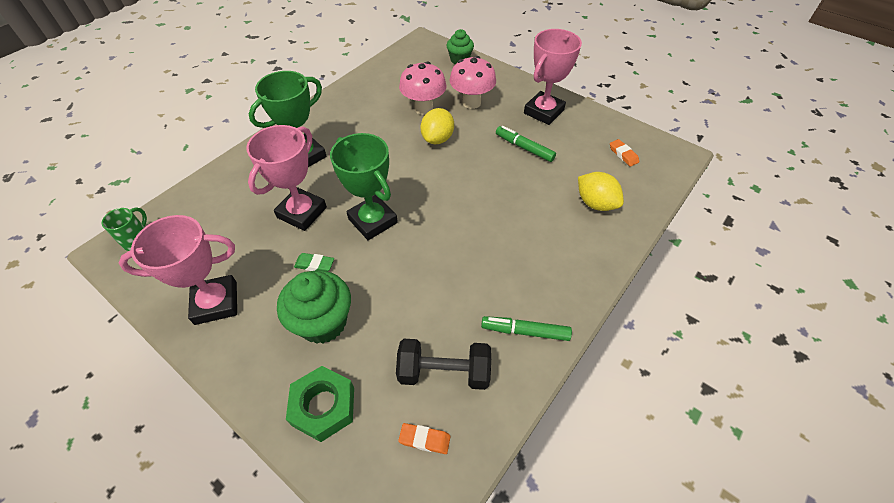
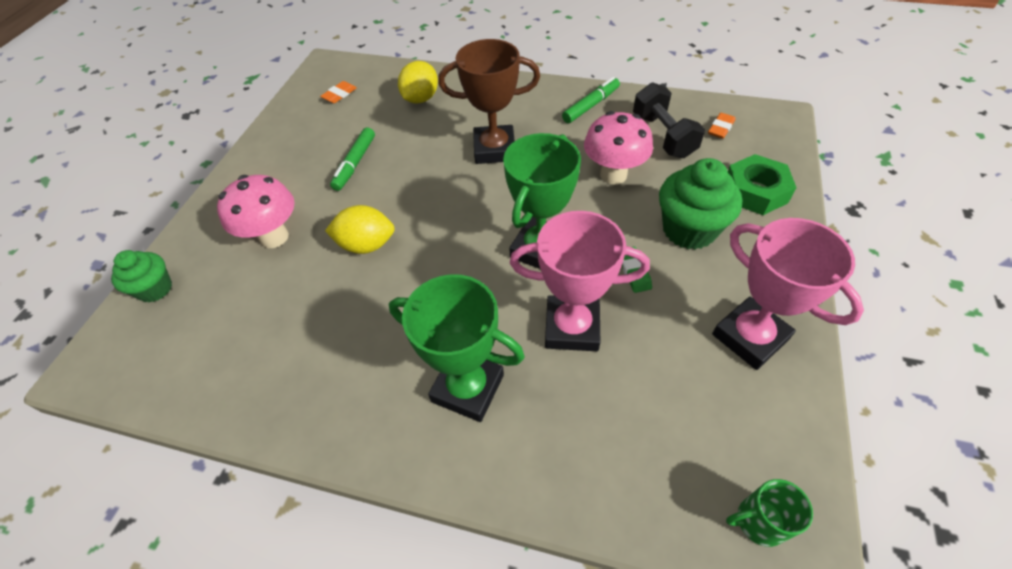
camera: 110 degrees left, 0 degrees up
(423, 108) = (301, 285): pink mushroom -> pink mushroom (613, 175)
(424, 439) = (720, 128): orange eraser -> orange eraser turned 45 degrees clockwise
(497, 231) = (494, 149): none -> brown trophy
(525, 331) = (591, 105): green marker -> green marker turned 120 degrees counterclockwise
(543, 112) = (278, 165): pink trophy -> none

